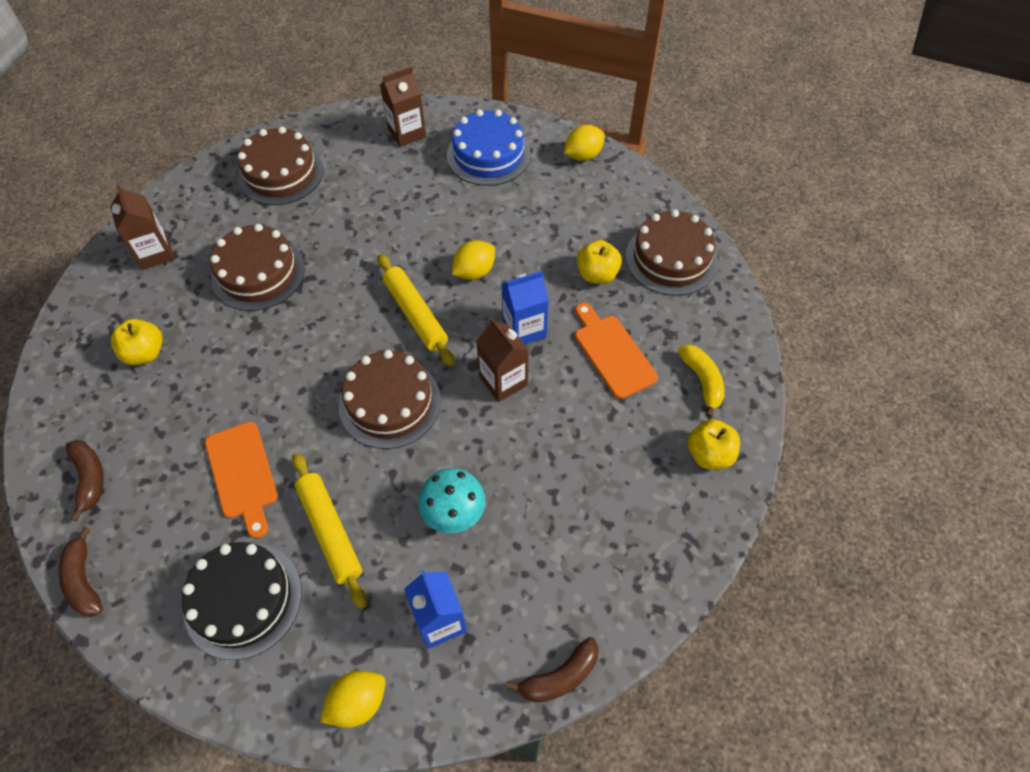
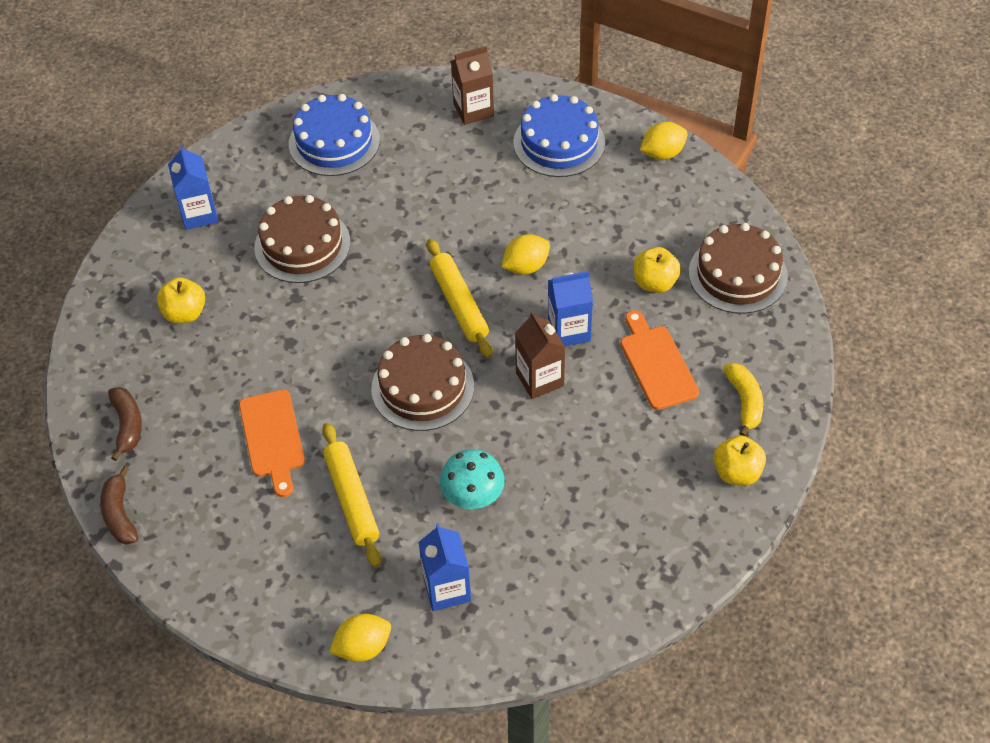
camera: 10 degrees right, 5 degrees down
(155, 253) = (199, 214): brown carton -> blue carton
(243, 599) = (265, 548): black cake -> none
(280, 173) = (334, 142): brown cake -> blue cake
(560, 676) = (553, 649): brown banana -> none

